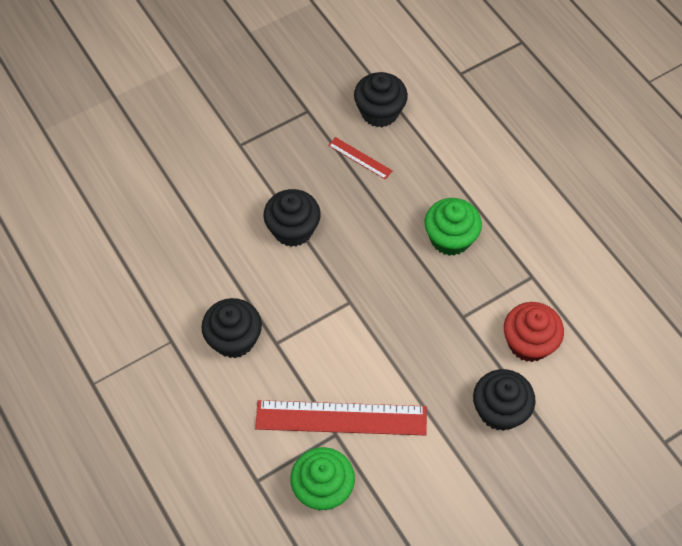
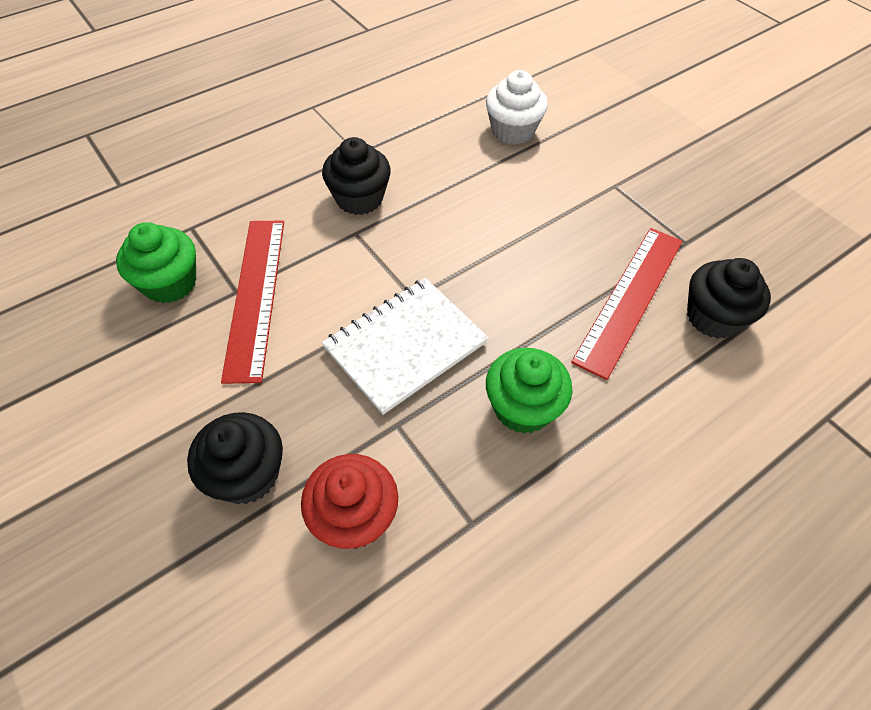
camera: 85 degrees right, 5 degrees down
(158, 210) = (512, 131): none -> white cupcake
(293, 230) = (507, 238): black cupcake -> none
(360, 158) = (630, 298): red ruler -> red ruler, size x2.14
(396, 308) = (405, 345): none -> white notebook

